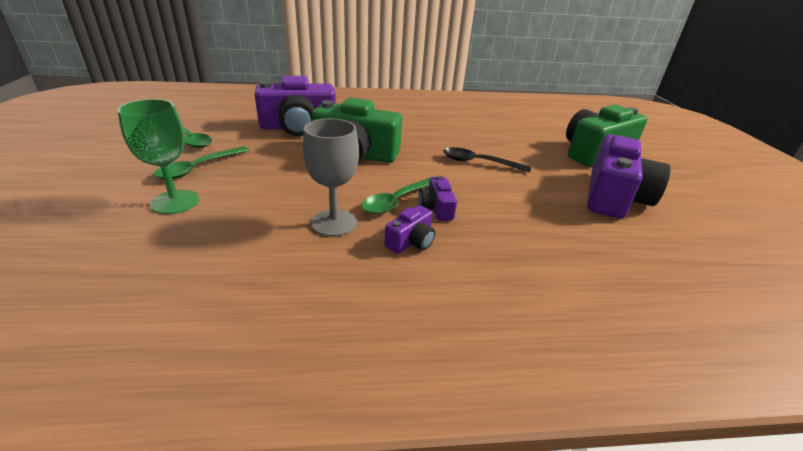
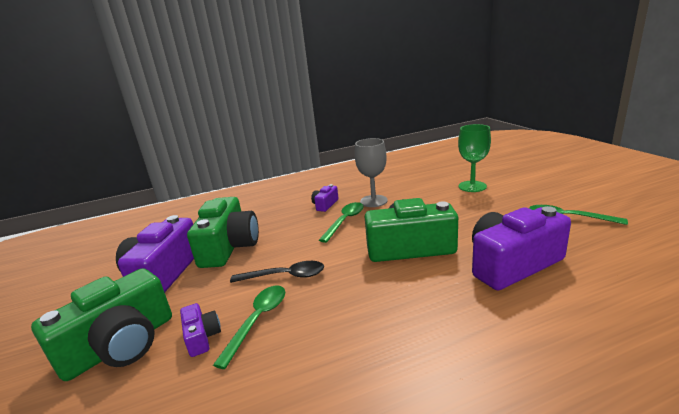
camera: 170 degrees right, 10 degrees down
(198, 168) = (503, 203): green spoon -> green spoon (258, 320)
(436, 208) = (316, 224): purple camera -> purple camera (202, 337)
(551, 208) = (229, 247): none -> green camera

